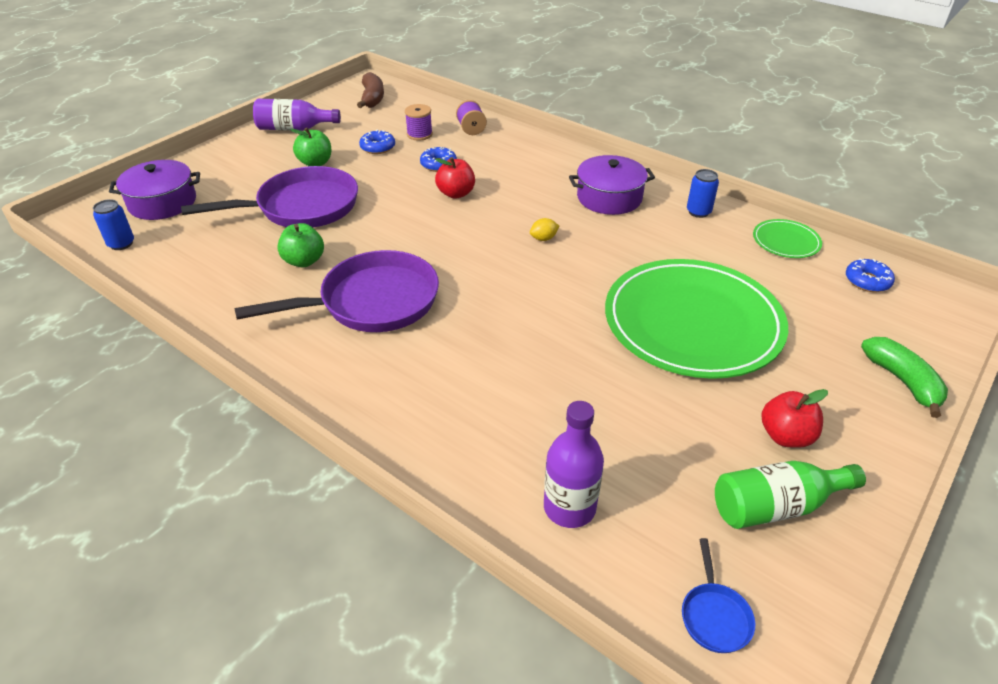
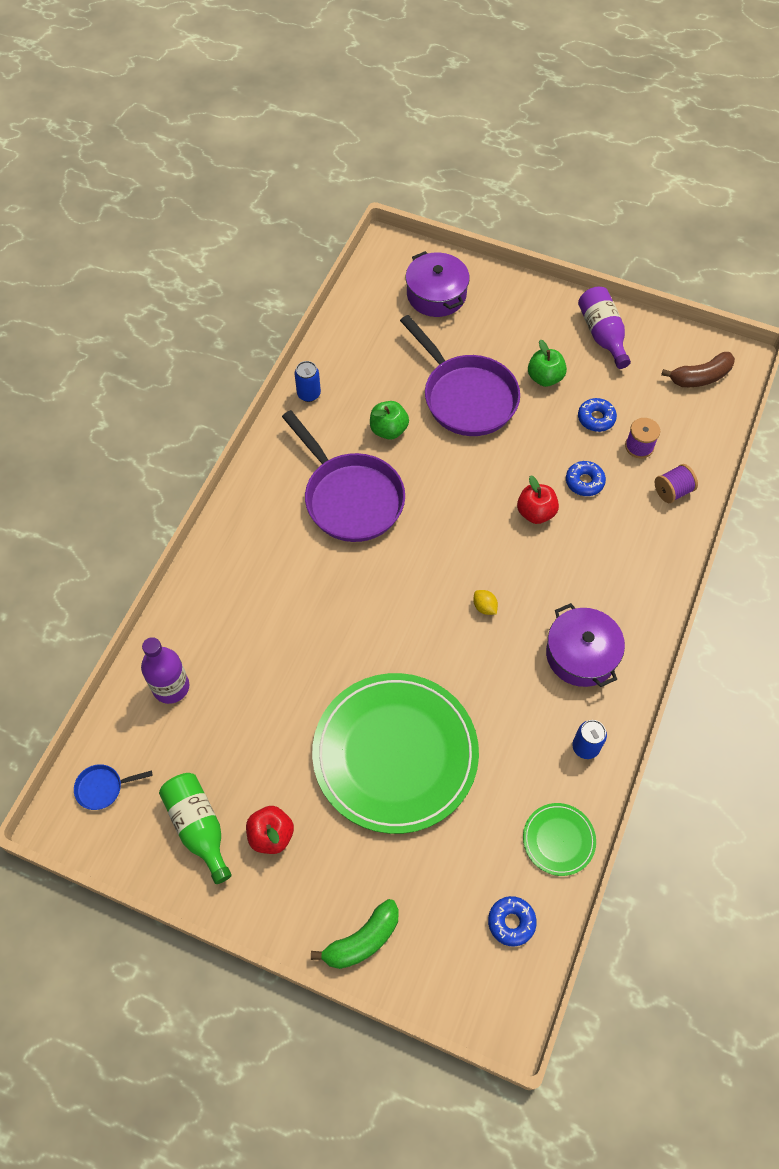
camera: 75 degrees right, 20 degrees up
(121, 244) = (371, 297): blue can -> blue can (309, 394)

